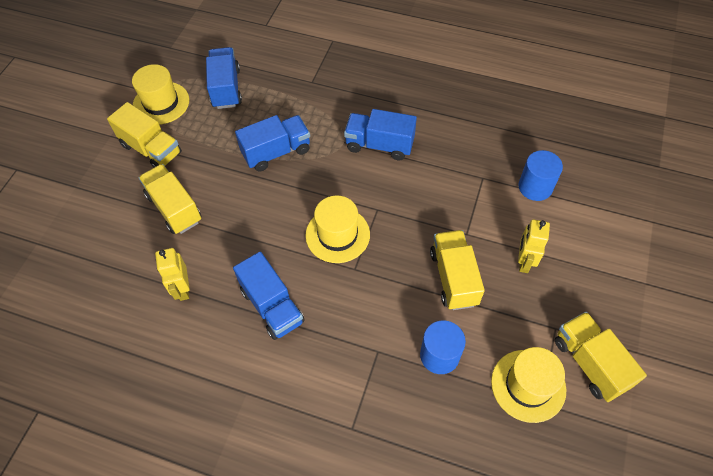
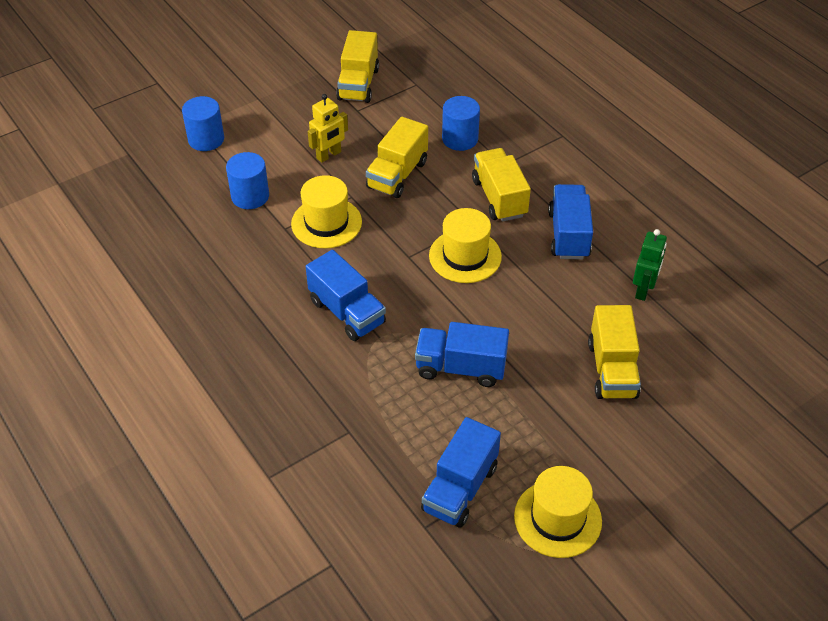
camera: 145 degrees left, 10 degrees down
(151, 149) = (603, 457): yellow truck -> yellow truck (499, 198)
(182, 289) = (643, 290): yellow robot -> green robot
(528, 385) = (414, 95): yellow hat -> yellow hat (326, 223)
(627, 214) = (206, 139): none -> blue cylinder

